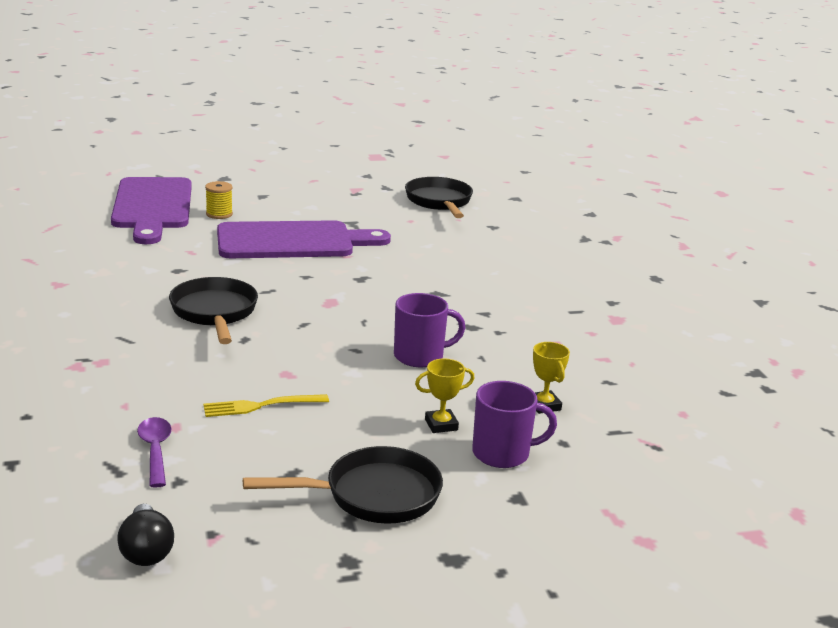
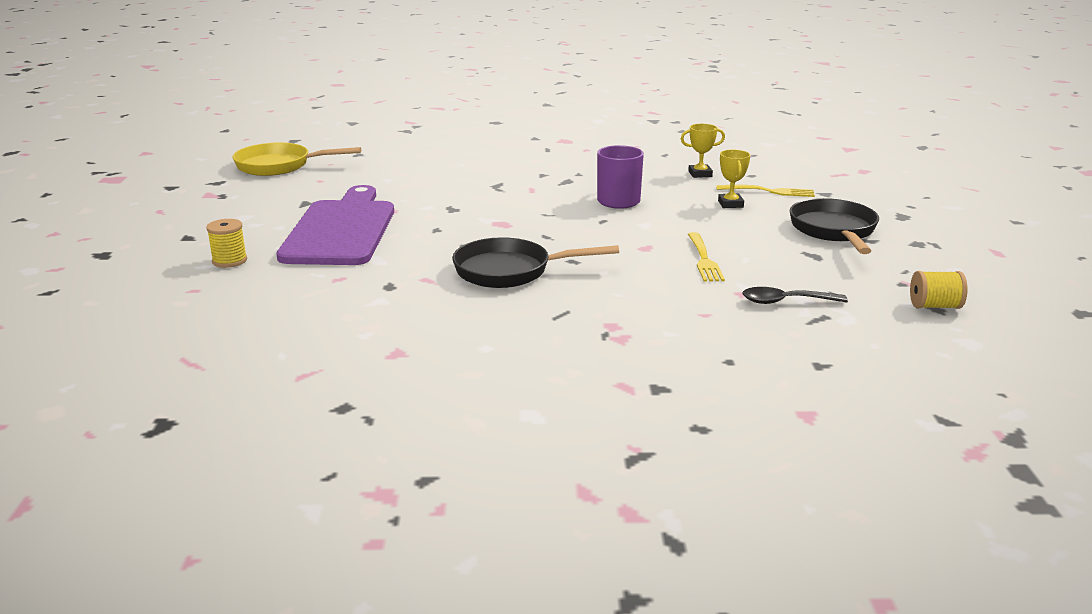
camera: 75 degrees left, 0 degrees up
(146, 551) = (934, 306): black light bulb -> yellow spool
(152, 207) = (169, 297): purple cutting board -> none
(155, 450) = (785, 301): purple spoon -> black spoon
(439, 202) = (279, 166): black pan -> yellow pan
(502, 453) = (769, 191): purple mug -> yellow fork

